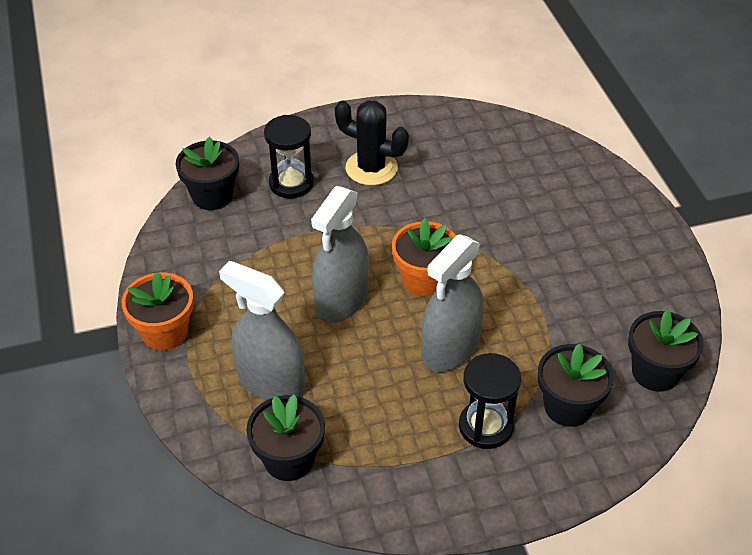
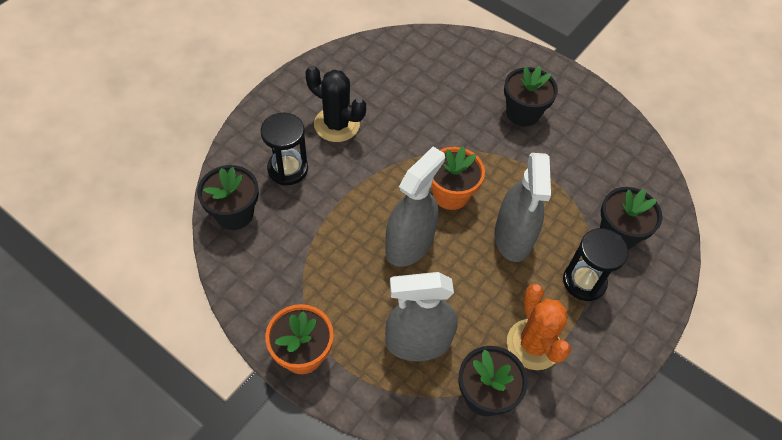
camera: 40 degrees left, 10 degrees up
(341, 300) = (409, 244): grey spray bottle -> grey spray bottle turned 135 degrees counterclockwise
(371, 168) = (337, 124): black cactus -> black cactus turned 45 degrees clockwise
(377, 448) = (533, 344): none -> orange cactus
(655, 372) = (644, 178): black flower pot -> black flower pot (523, 113)

